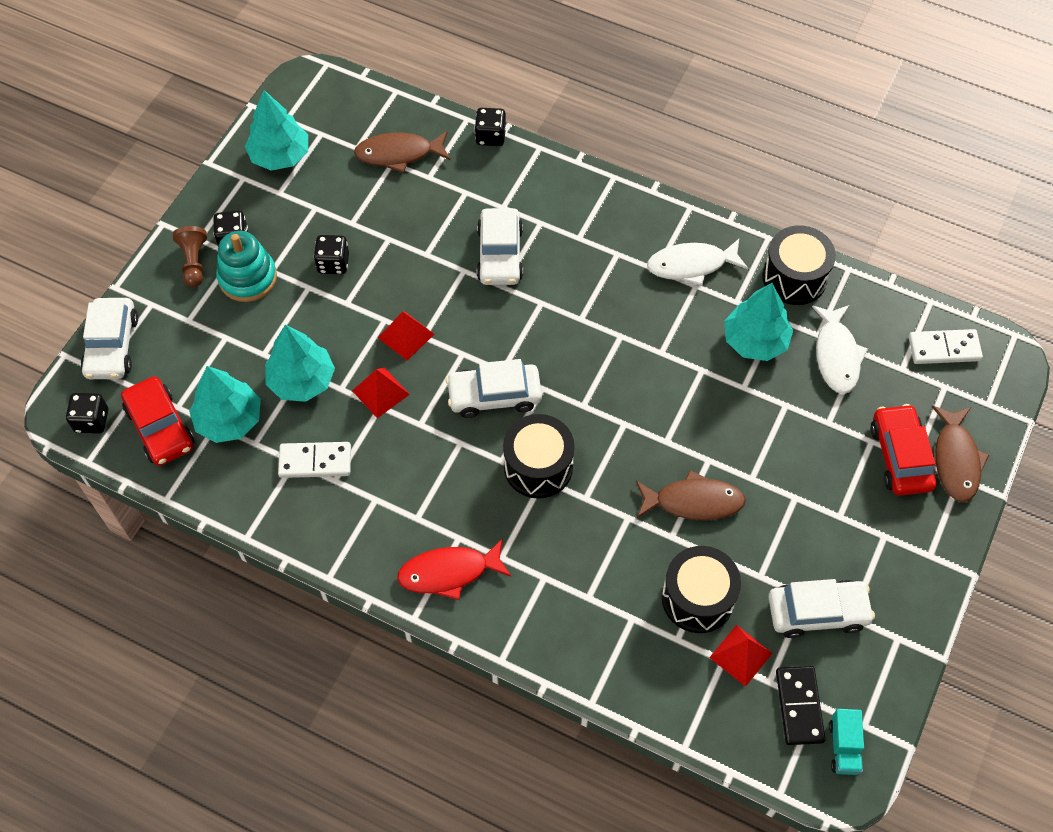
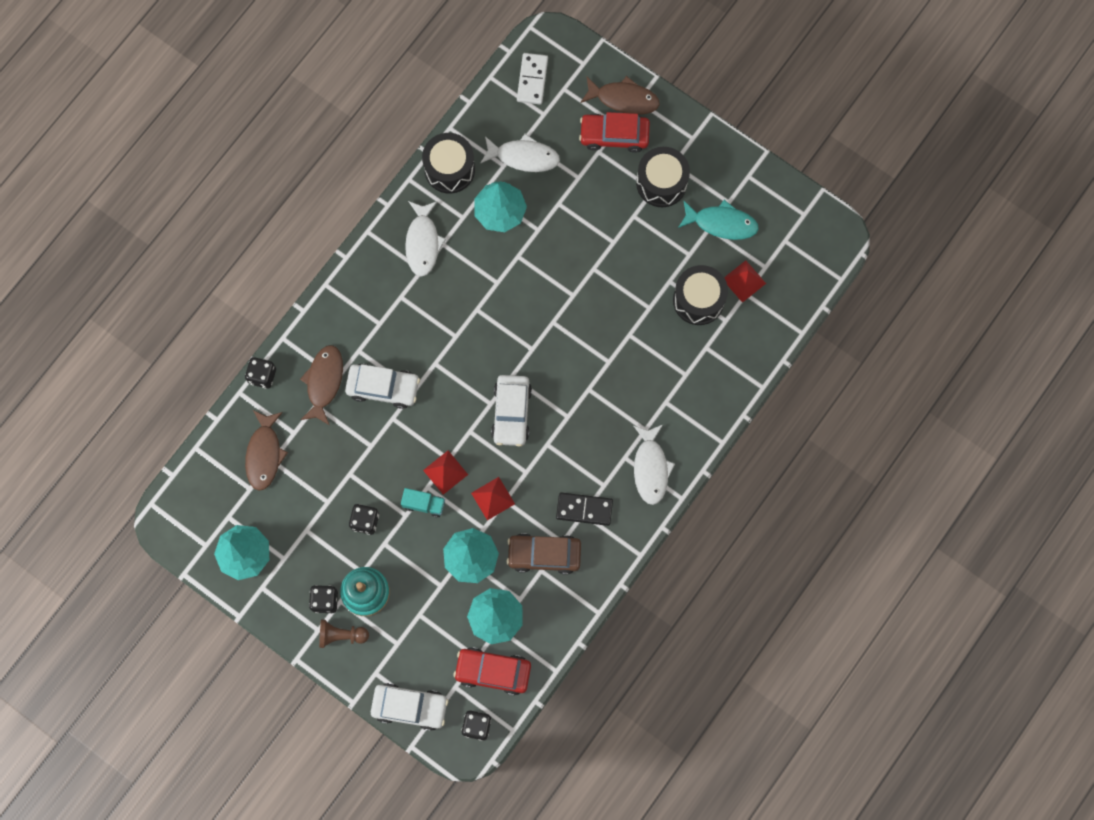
camera: 80 degrees left, 15 degrees up
(160, 427) = (493, 671): red car -> red car turned 150 degrees counterclockwise
(315, 461) = (544, 555): white domino -> brown car
(449, 572) = (651, 468): red fish -> white fish
(538, 466) = (577, 391): black drum -> black drum (661, 183)
(693, 501) = (624, 286): brown fish -> brown fish (324, 382)
(799, 706) = (785, 252): black domino -> black domino (584, 509)
(817, 612) = (721, 223): white car -> turquoise fish
(844, 747) = (816, 231): turquoise truck -> turquoise truck (424, 504)

